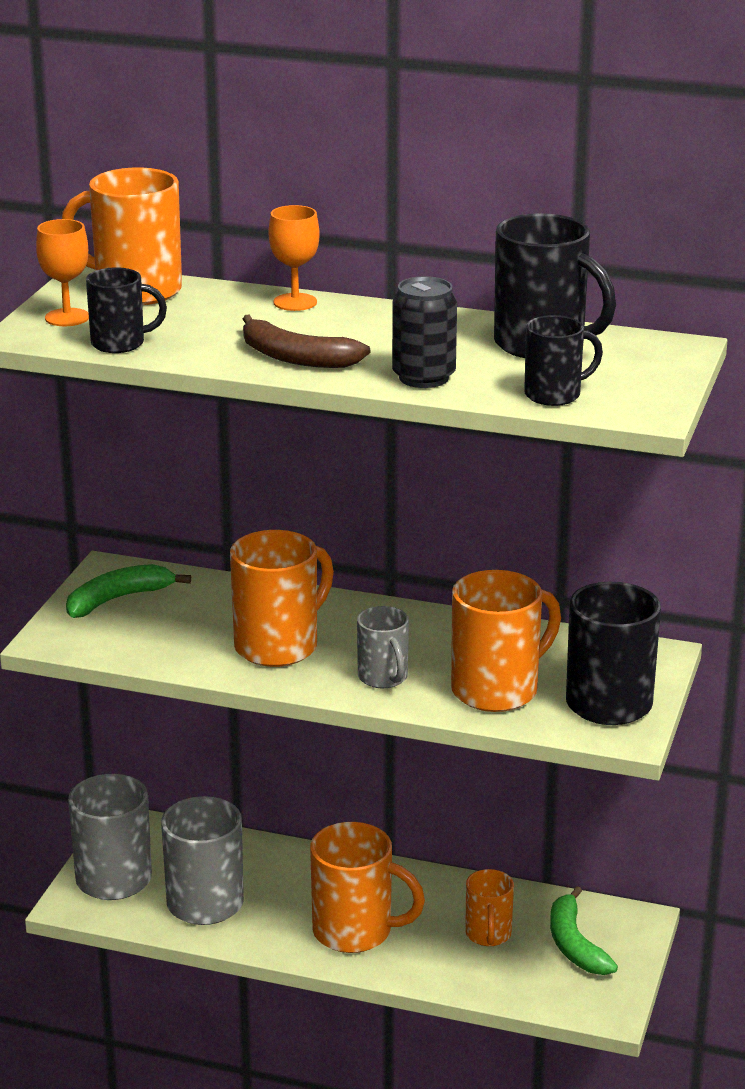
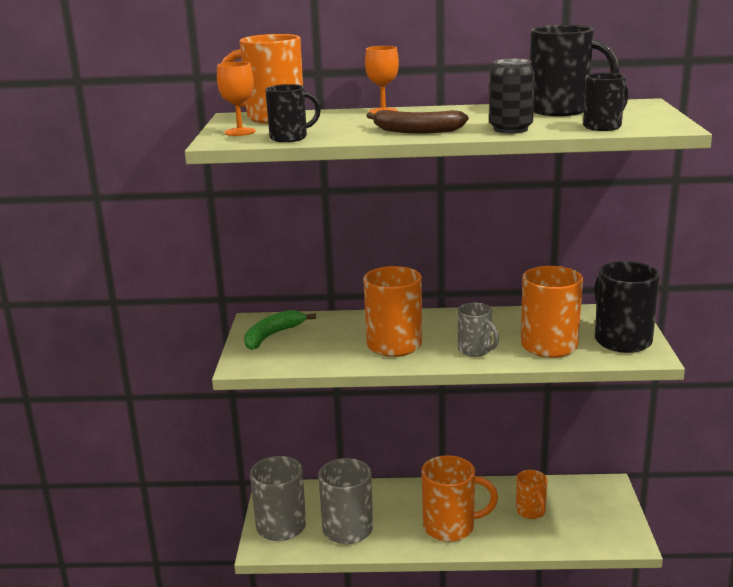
camera: 15 degrees left, 5 degrees down
(574, 944) = (584, 506): green banana -> none

